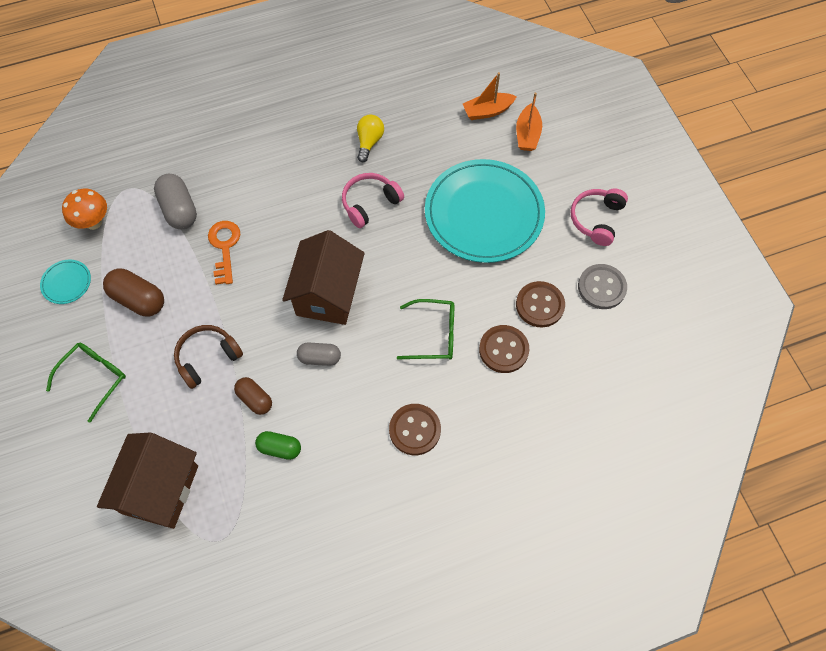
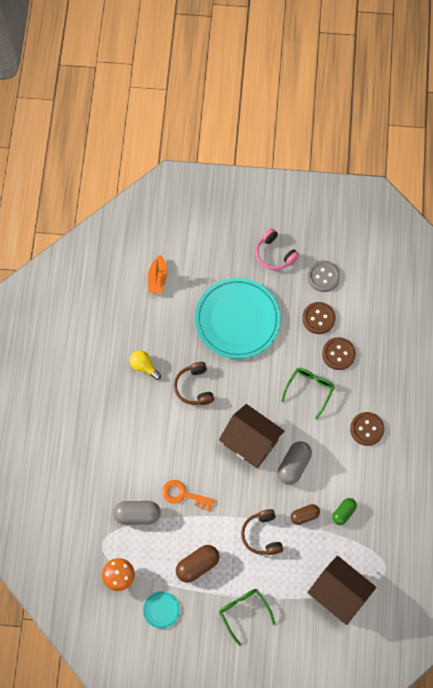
camera: 65 degrees left, 5 degrees up
(319, 358) = (294, 465): grey capsule -> grey capsule, size x1.55
(370, 203) = (194, 387): pink headphones -> brown headphones
(527, 134) = (189, 263): orange boat -> none

